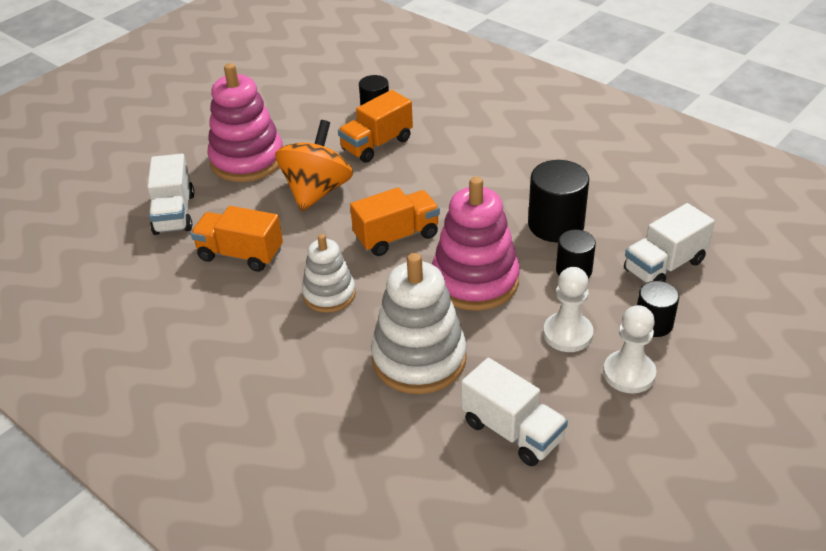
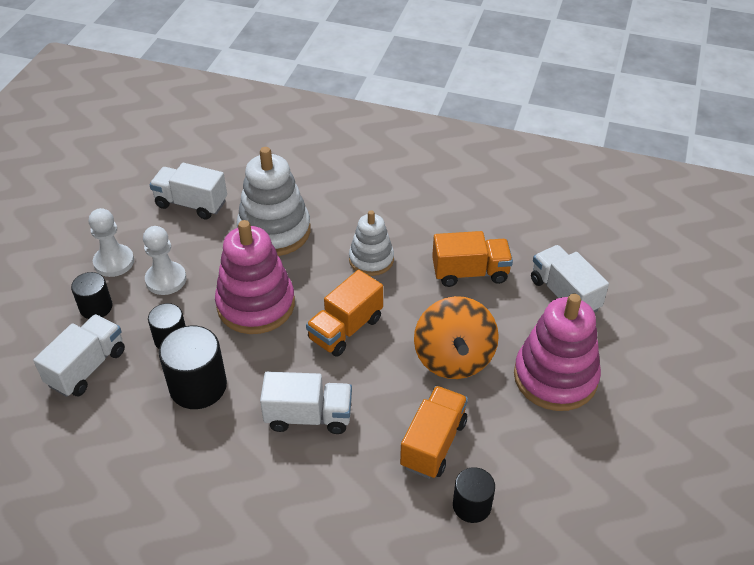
camera: 155 degrees right, 5 degrees up
(465, 182) = (308, 416): none -> white truck

